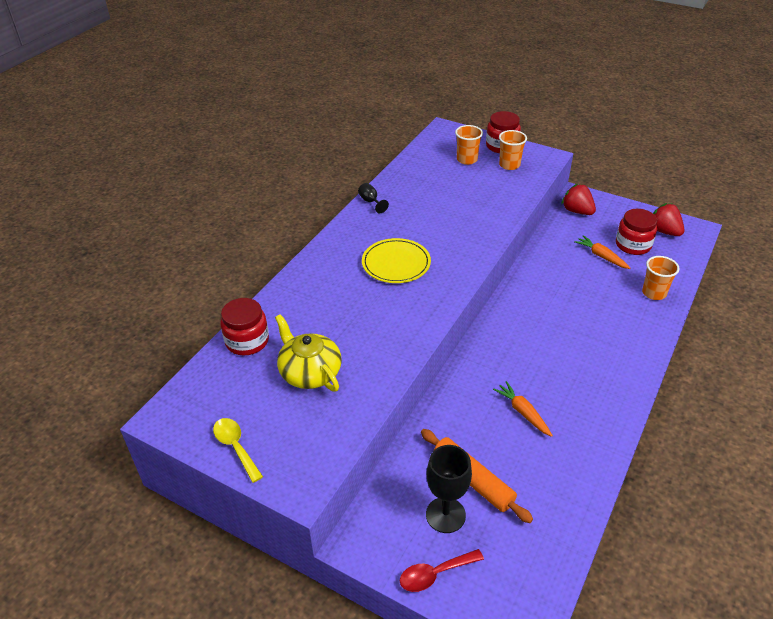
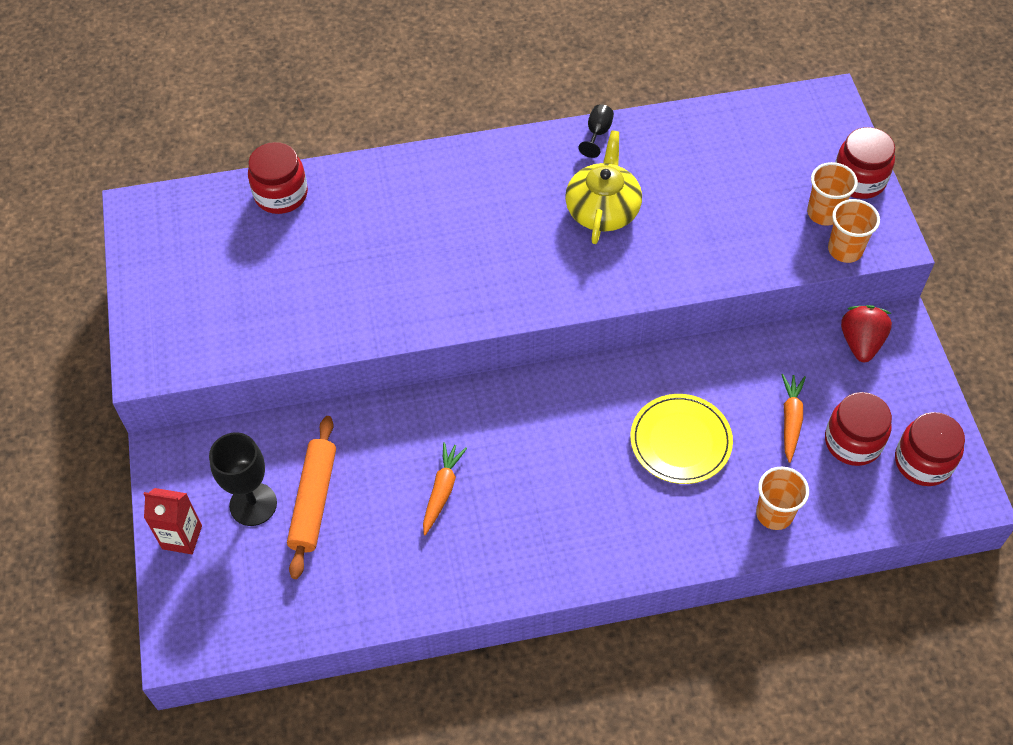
camera: 50 degrees right, 15 degrees up
(235, 447) = (151, 285): yellow spoon -> none
(309, 372) = (286, 272): yellow teapot -> yellow teapot (602, 209)
(396, 263) = (513, 229): yellow plate -> yellow plate (680, 441)
(434, 574) = (182, 537): red spoon -> red carton
(467, 159) = (786, 164): orange cup -> orange cup (845, 250)
(664, 231) = (923, 462): red strawberry -> red jar

